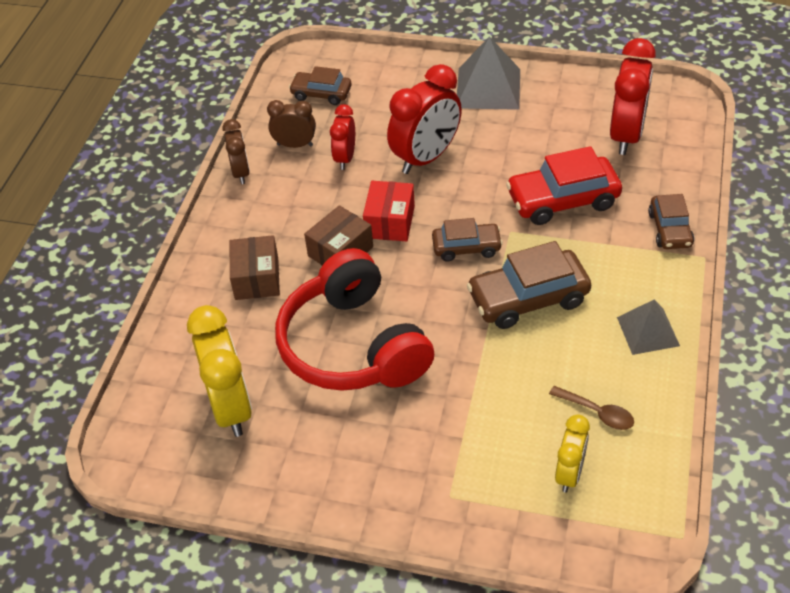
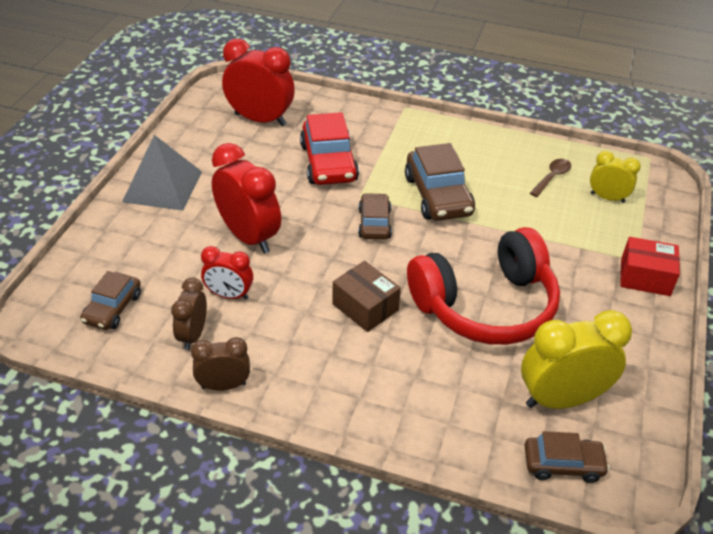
camera: 90 degrees left, 5 degrees down
(256, 278) = (393, 374): brown box -> none
(390, 222) = (332, 269): red box -> red box (645, 277)
(648, 331) = (475, 143): grey pyramid -> none
(670, 229) = (374, 117): brown car -> brown car (563, 464)

